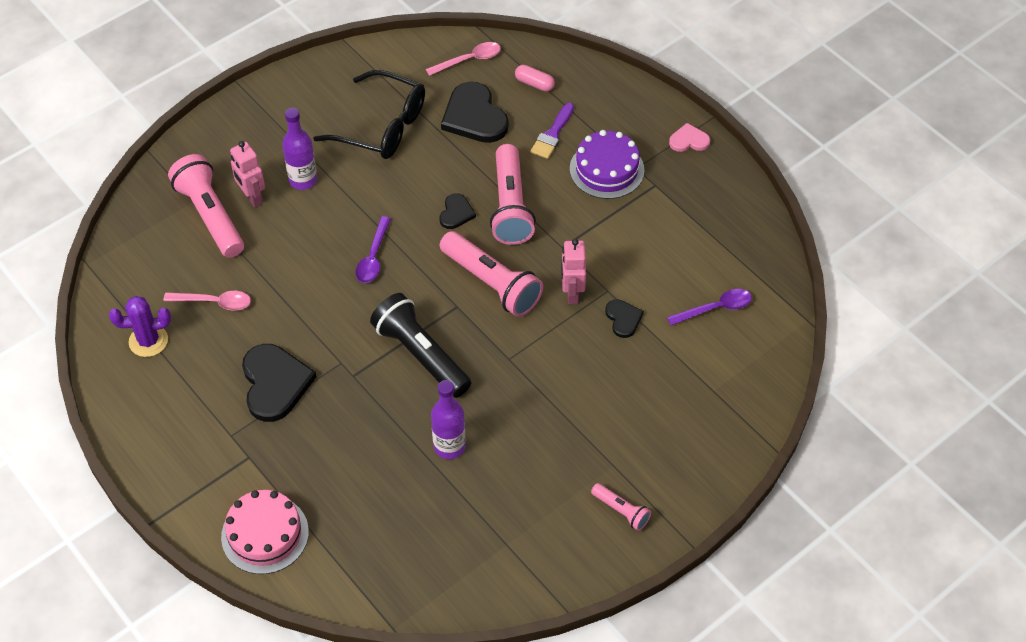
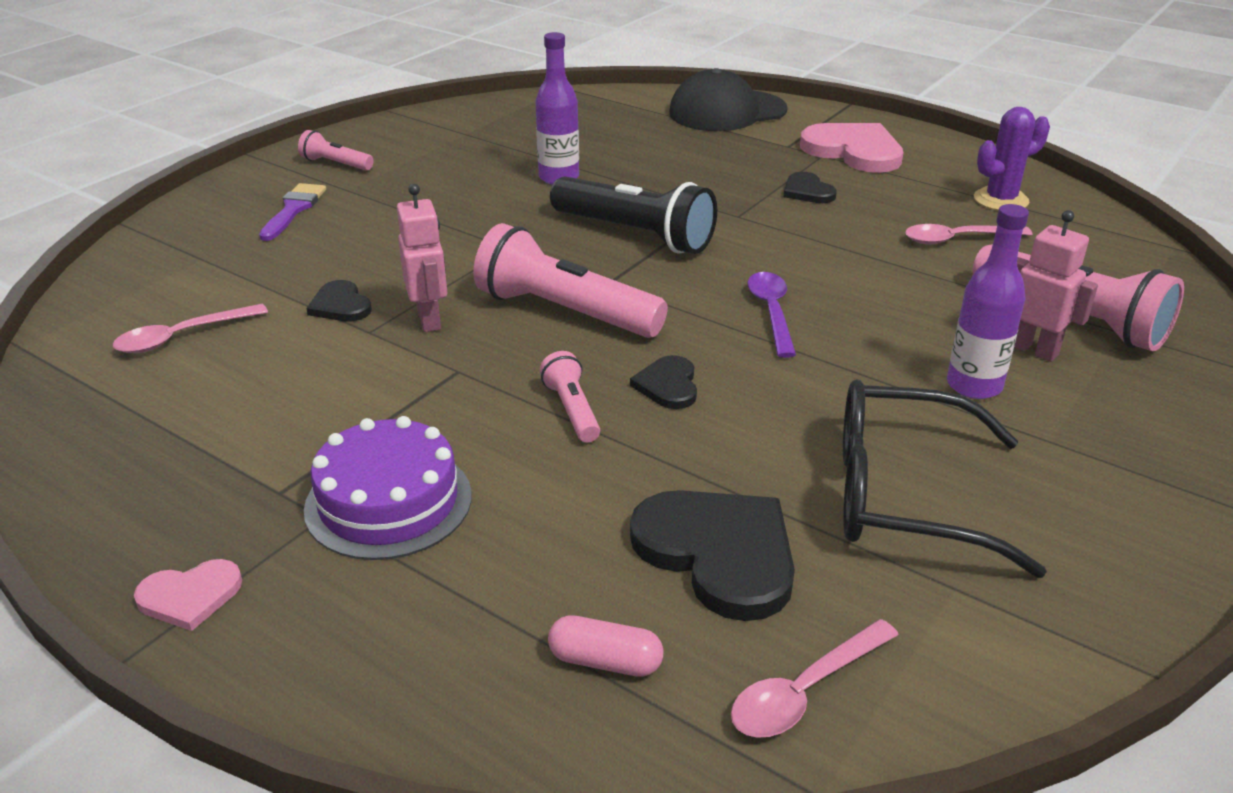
camera: 165 degrees right, 20 degrees down
(202, 436) = (854, 151): none -> pink heart
(265, 534) = (727, 111): pink cake -> black cap
(275, 383) = (807, 191): black heart -> black heart, size x0.52
(510, 206) = (572, 410): pink flashlight -> pink flashlight, size x0.50
(552, 134) = (524, 548): purple brush -> purple brush (293, 209)
(716, 308) = (181, 337): purple spoon -> pink spoon

